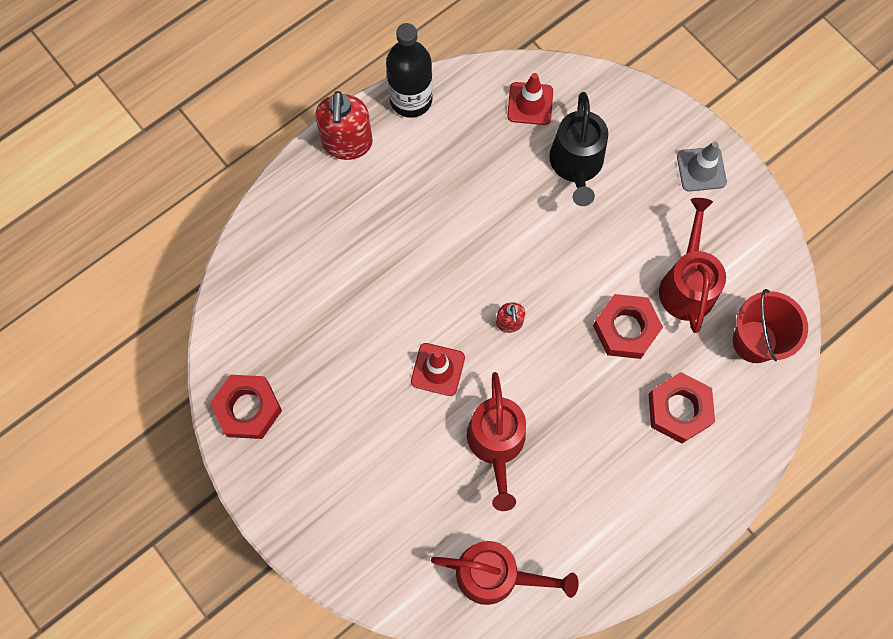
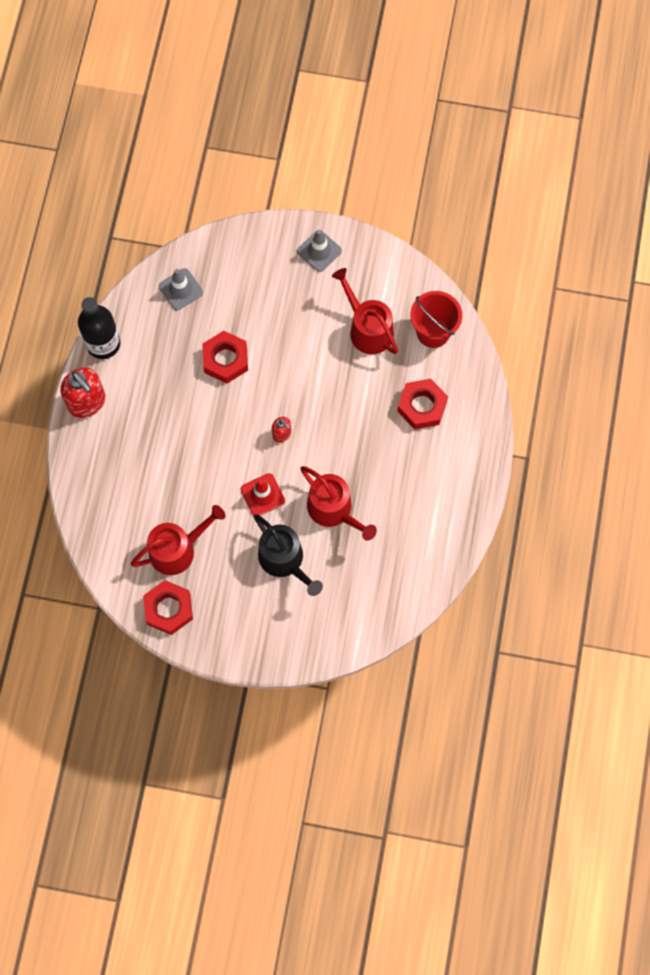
camera: 40 degrees left, 0 degrees up
(495, 575) = (395, 583): red watering can -> red watering can (177, 550)
(530, 104) = (181, 289): red traffic cone -> grey traffic cone
(576, 164) = (241, 306): black watering can -> black watering can (284, 560)
(625, 329) = (353, 383): red nut -> red nut (225, 360)

